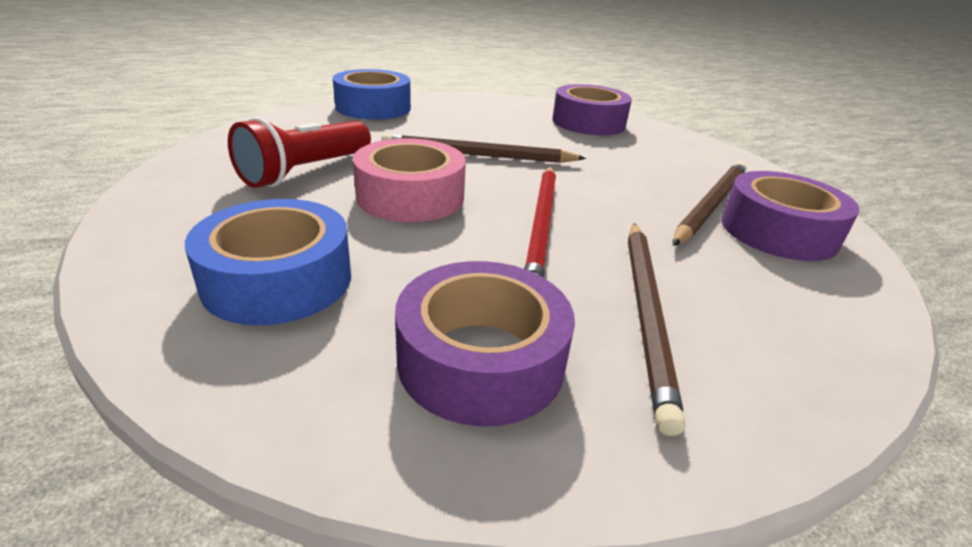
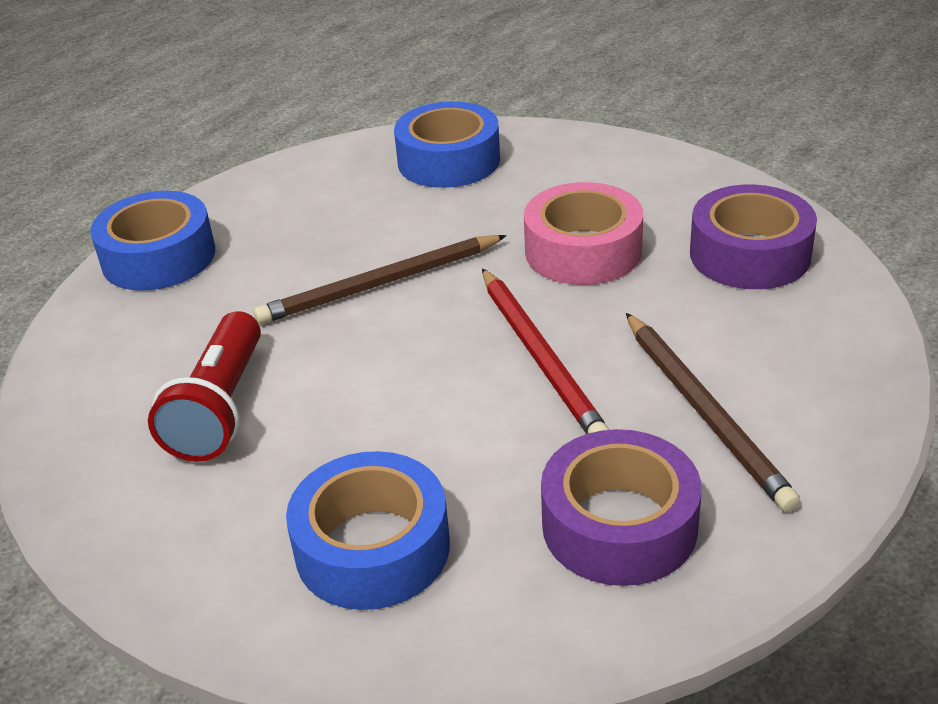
camera: 25 degrees left, 5 degrees up
(410, 196) = (376, 385): pink tape -> pink tape (583, 251)
(588, 122) = (449, 161): purple tape -> blue tape
(710, 205) = (670, 246): brown pencil -> none

